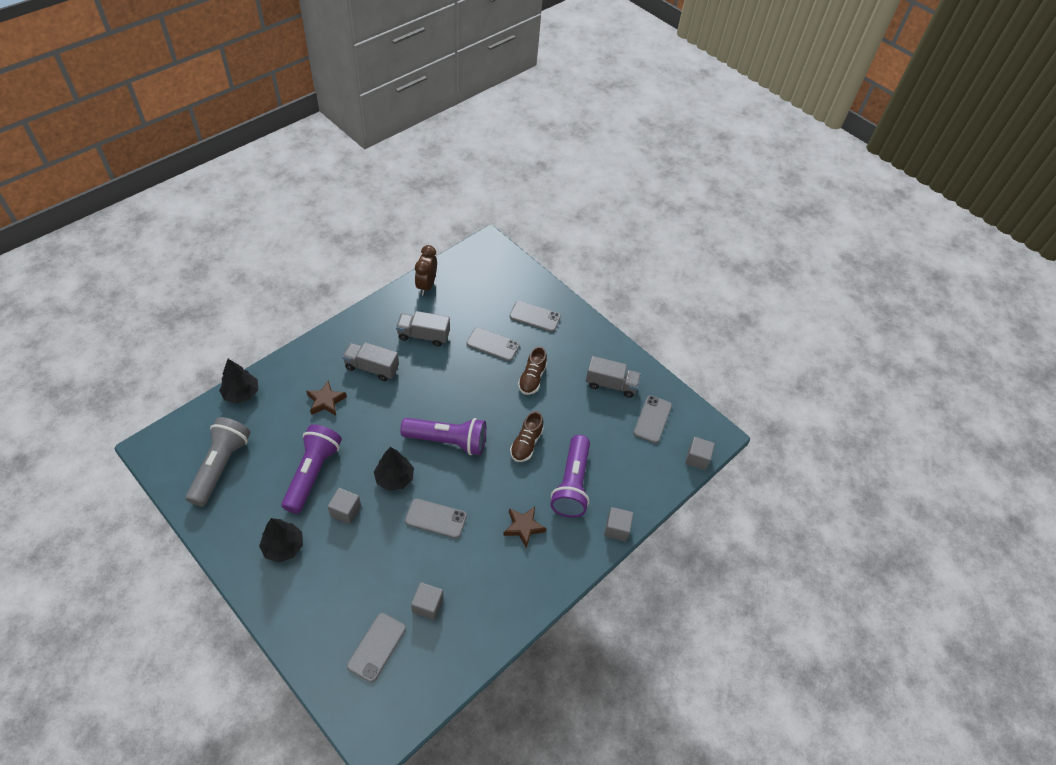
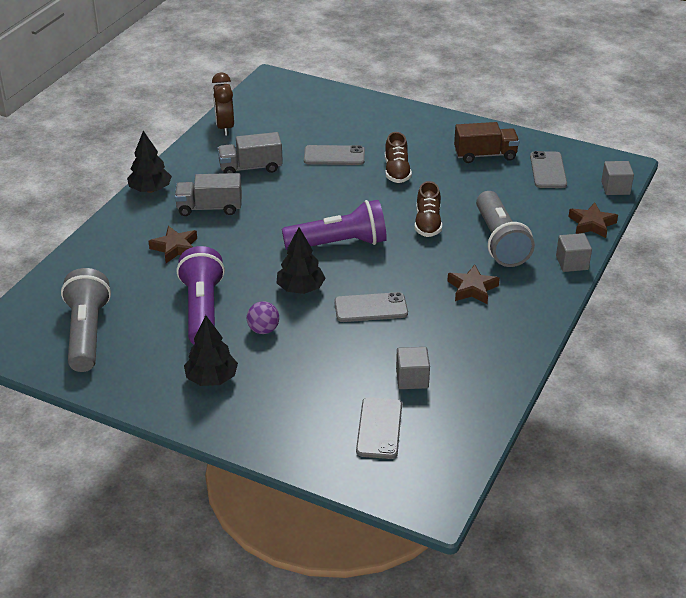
camera: 15 degrees left, 15 degrees down
(241, 393) = (68, 267): black tree -> black tree (150, 190)
(345, 511) = (263, 330): grey cube -> purple ball
(535, 317) = (365, 123): grey phone -> none
(572, 484) = (499, 242): purple flashlight -> grey flashlight
(611, 384) = (485, 155): grey truck -> brown truck
(656, 492) = (592, 224): none -> brown star

